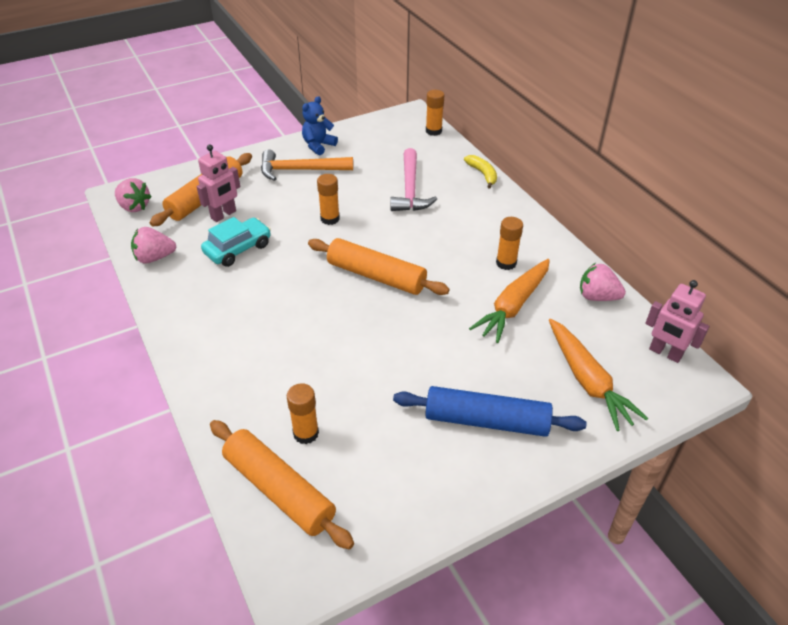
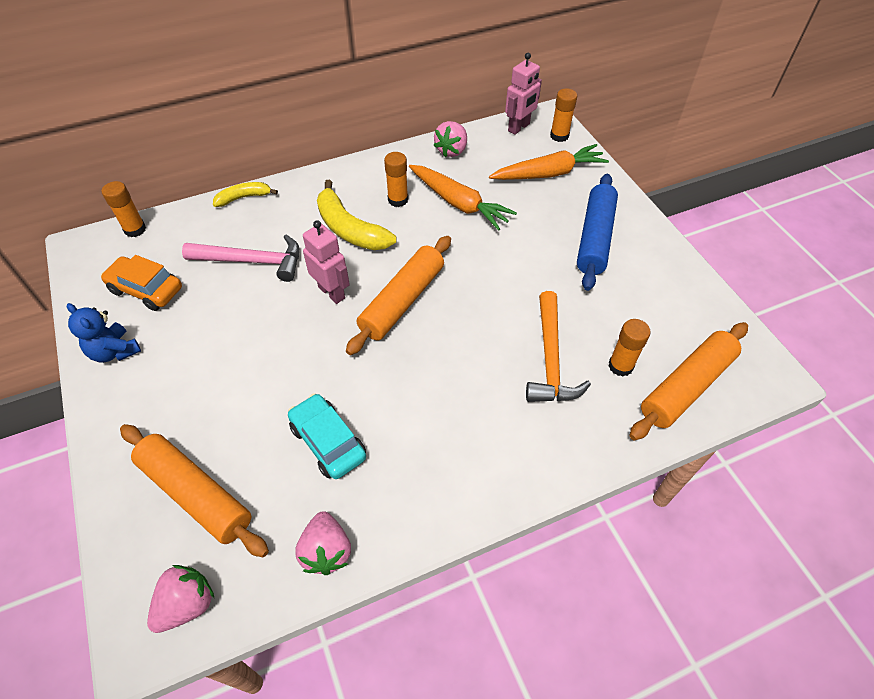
camera: 85 degrees left, 10 degrees up
(224, 215) = (247, 465): pink robot -> pink robot (332, 292)
(300, 170) = (168, 373): orange hammer -> orange hammer (550, 359)
(330, 219) = (289, 341): orange glue stick -> orange glue stick (559, 136)
(374, 147) = (146, 290): none -> orange car
(459, 237) = (350, 229): none -> yellow banana

